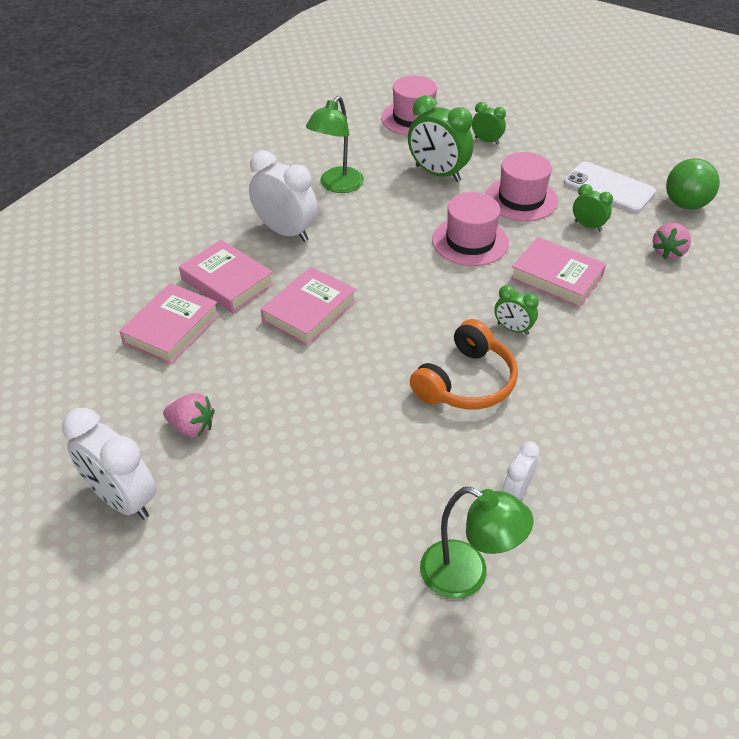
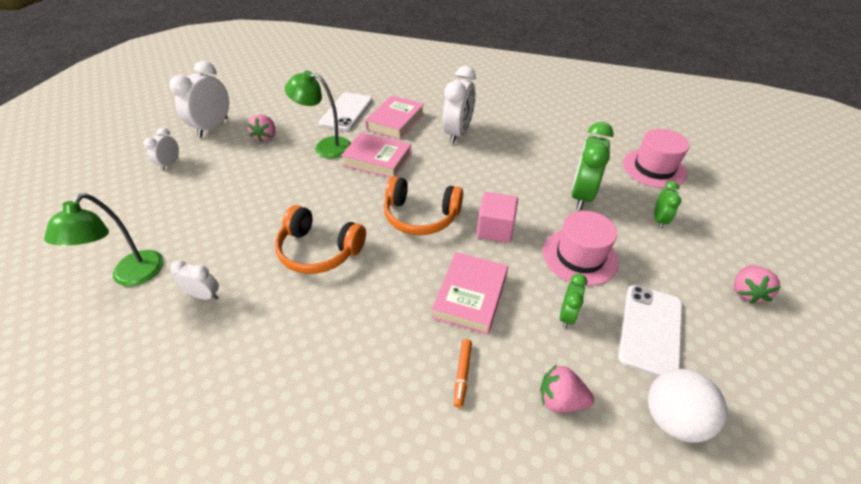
camera: 75 degrees right, 0 degrees up
(172, 329) = (346, 112): pink book -> white phone
(209, 556) = (170, 164): none -> white clock
(337, 186) = (526, 145): green lamp -> green lamp (325, 146)
(432, 290) = (421, 216): none -> orange headphones
(470, 241) = (495, 229): pink hat -> pink cube
(513, 329) = (388, 272): green clock -> none
(579, 130) = (746, 292): none -> pink strawberry
(642, 300) = (462, 374): none -> orange marker
(685, 204) = (672, 418): green ball -> white ball

